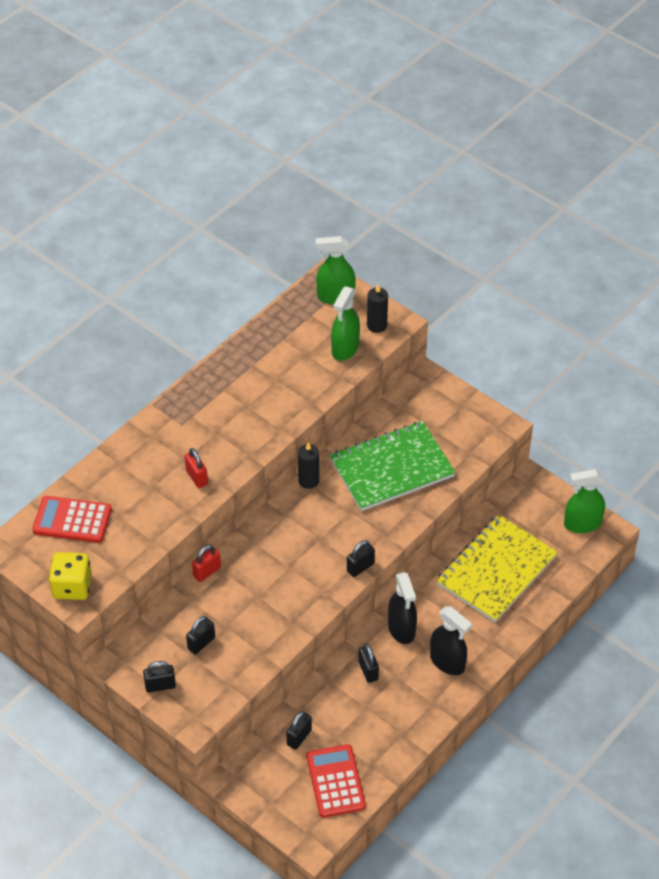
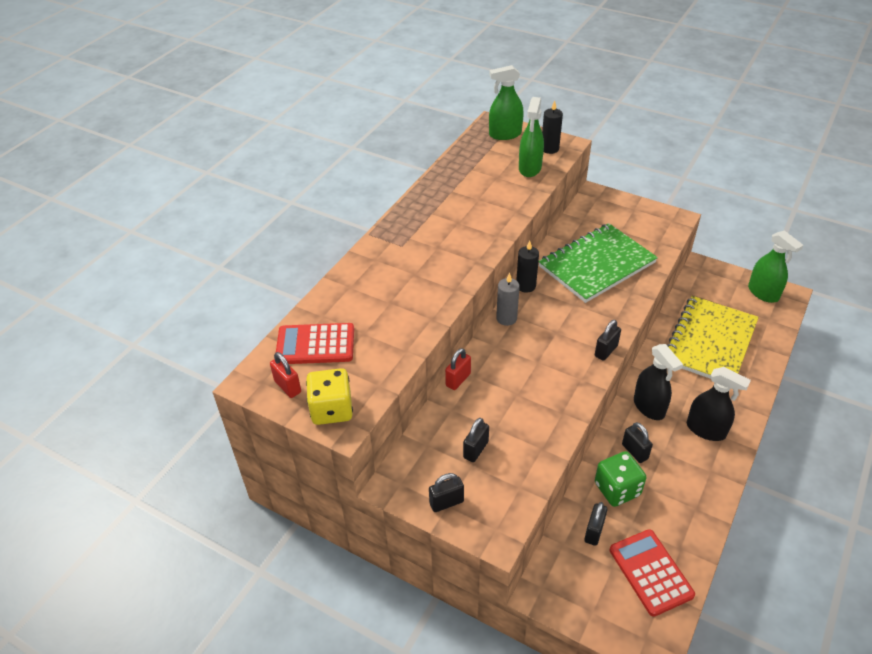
camera: 10 degrees left, 5 degrees down
(197, 477) = (432, 287): red padlock -> red padlock (287, 386)
(276, 514) = (506, 318): none -> grey candle
(336, 703) = (617, 489): none -> green dice
(582, 524) = (763, 293): green spray bottle -> green spray bottle turned 105 degrees counterclockwise

